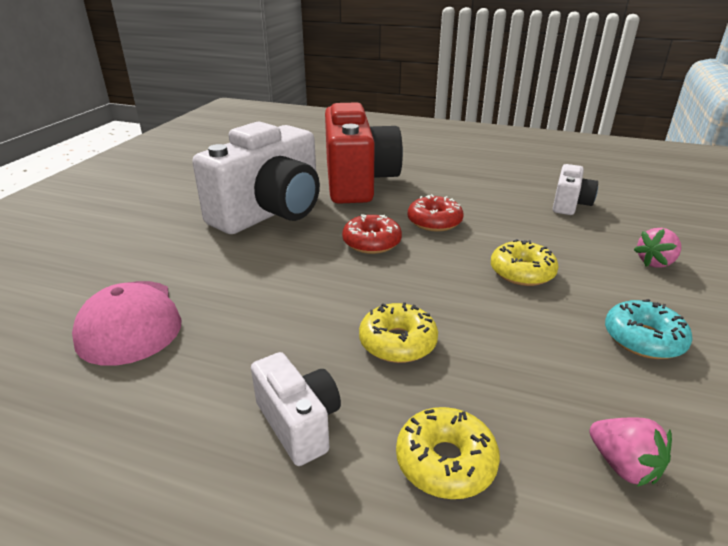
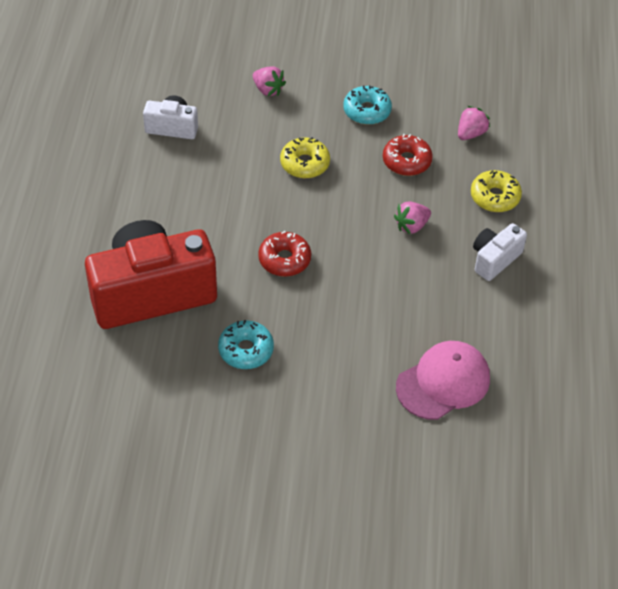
camera: 105 degrees left, 20 degrees up
(270, 212) = (246, 350): white camera -> turquoise donut
(397, 342) = (411, 226): yellow donut -> pink strawberry
(434, 222) = (233, 220): red donut -> red donut (406, 161)

